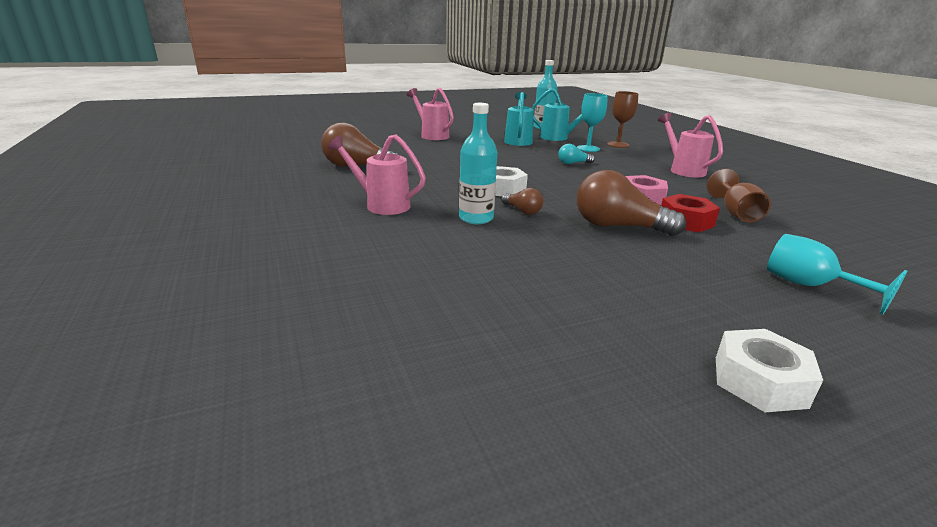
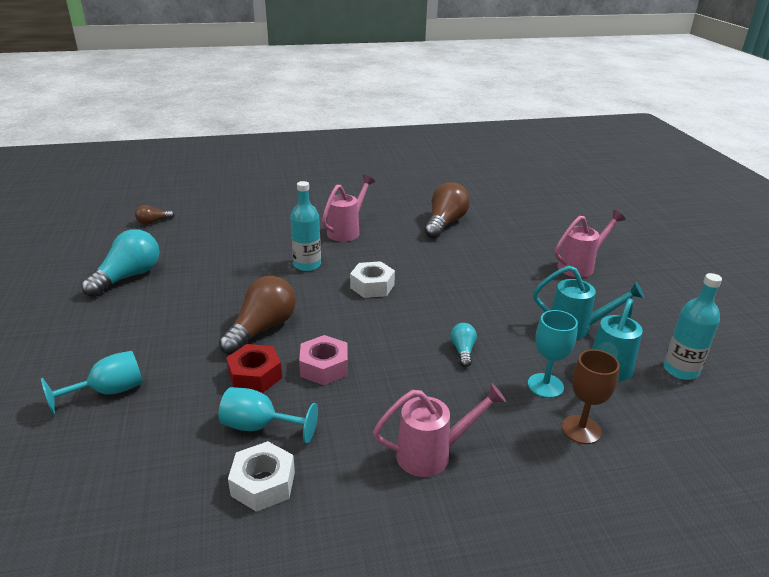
camera: 100 degrees right, 5 degrees up
(522, 211) = (315, 287): brown light bulb -> brown light bulb (153, 222)
(591, 345) = (128, 277): none -> turquoise light bulb
(736, 213) = (259, 426): brown goblet -> turquoise goblet
(759, 381) = (60, 317): white nut -> white nut (263, 483)

